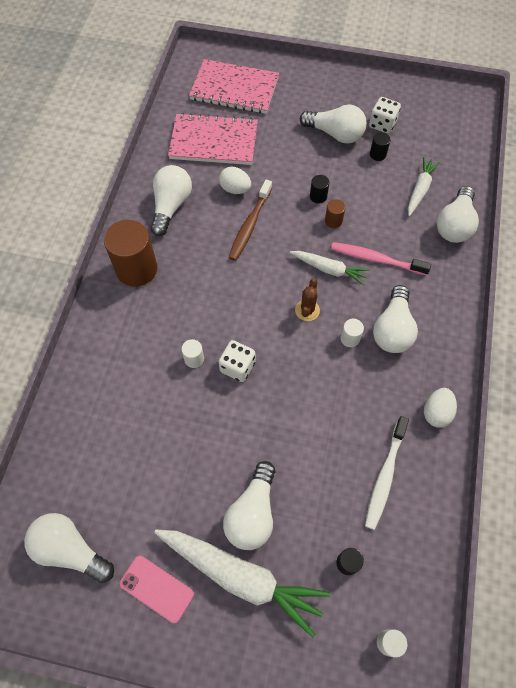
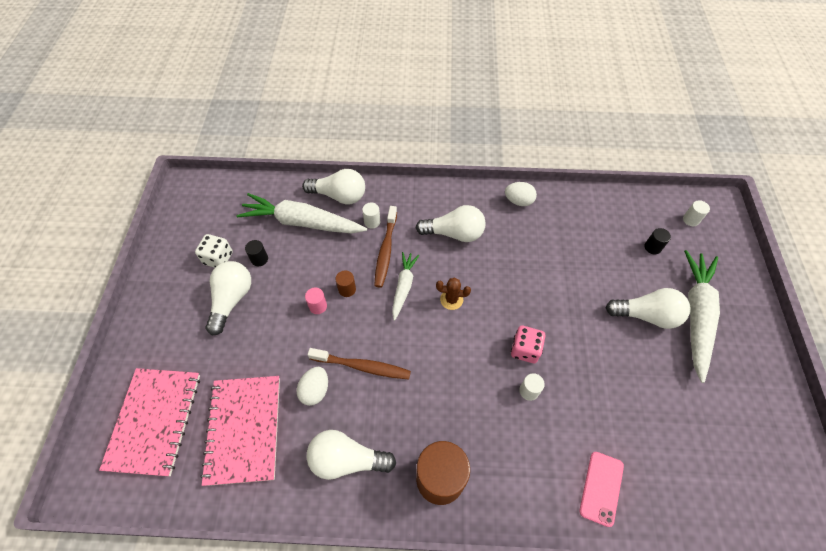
camera: 100 degrees left, 5 degrees down
(70, 550) = (745, 460): white light bulb -> none
(156, 588) = (736, 376): pink phone -> pink phone (601, 488)
(237, 367) = (525, 349): white dice -> pink dice
(318, 196) = (318, 306): black cylinder -> pink cylinder
(350, 338) = (471, 263): white cylinder -> white cylinder (372, 222)
(376, 259) = (386, 250): pink toothbrush -> brown toothbrush
(385, 475) = (580, 229): white toothbrush -> none
(420, 189) = (302, 222): white carrot -> white carrot, size x1.81

